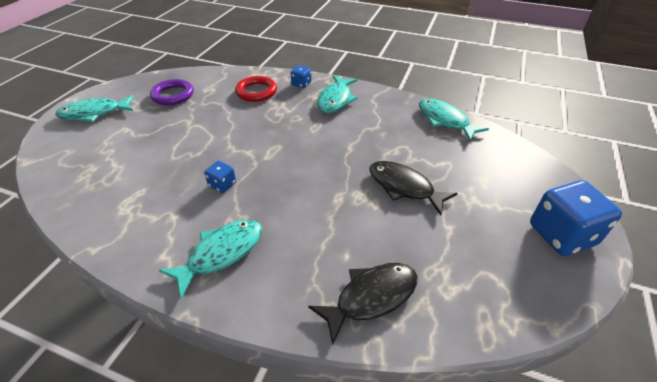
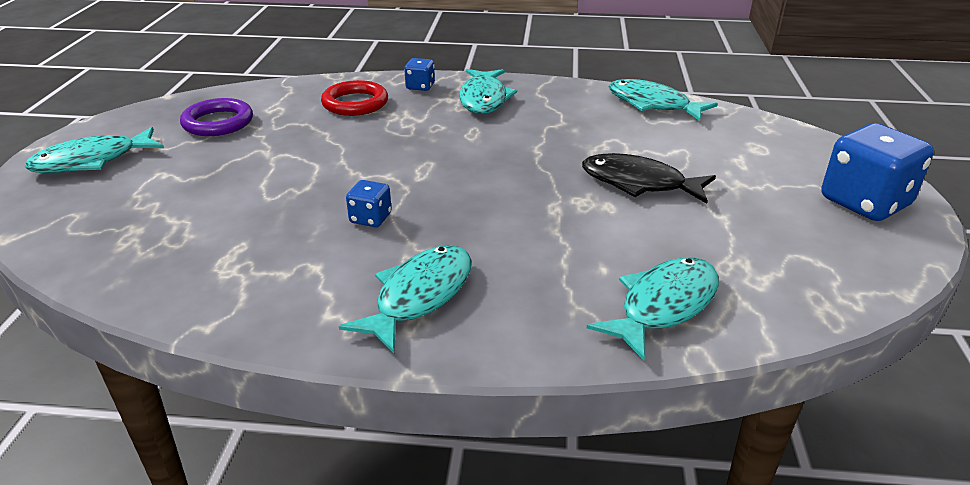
camera: 15 degrees left, 10 degrees down
(371, 297) = (663, 306): black fish -> turquoise fish

